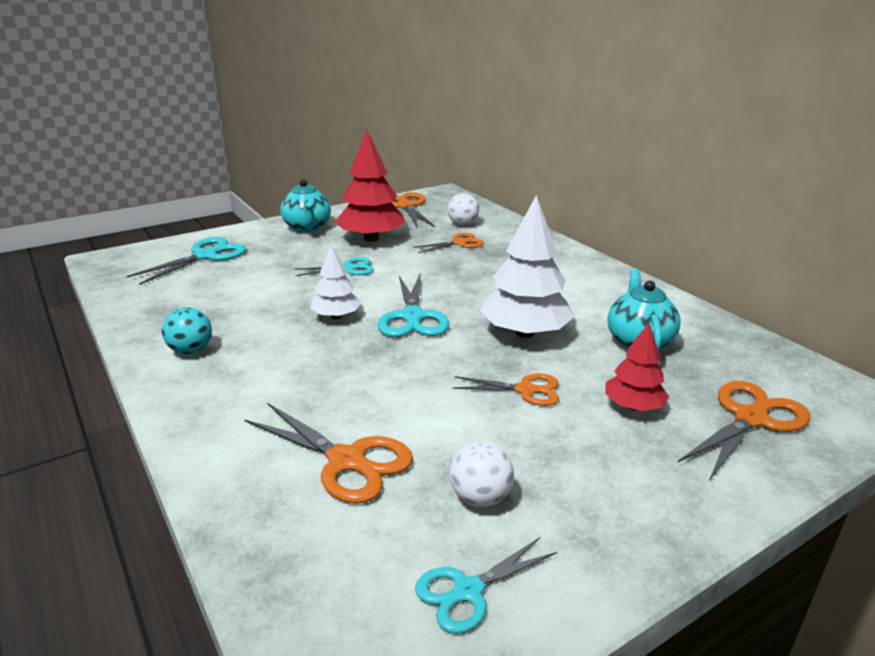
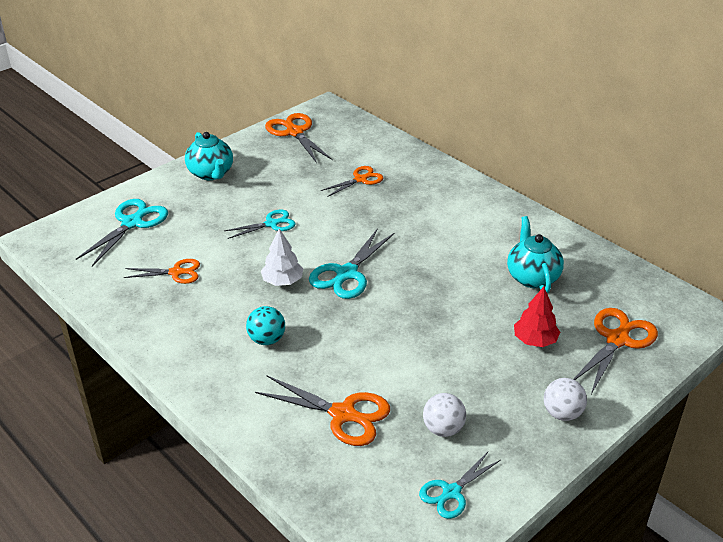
camera: 10 degrees left, 10 degrees up
(191, 350) = (178, 333): turquoise ball -> turquoise ball (267, 339)
(371, 239) = (277, 182): red tree -> none
(412, 317) = (346, 274): turquoise scissors -> turquoise scissors turned 45 degrees clockwise
(462, 224) = (357, 152): white ball -> white ball (562, 413)
(524, 333) = (442, 279): white tree -> none
(525, 390) = (454, 336): orange scissors -> orange scissors (176, 272)

